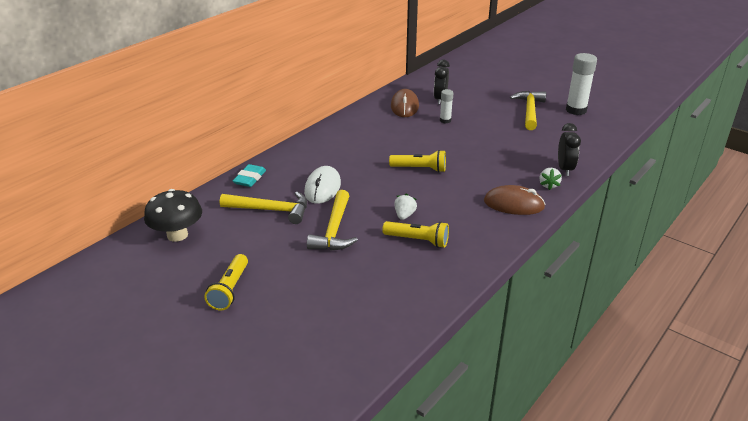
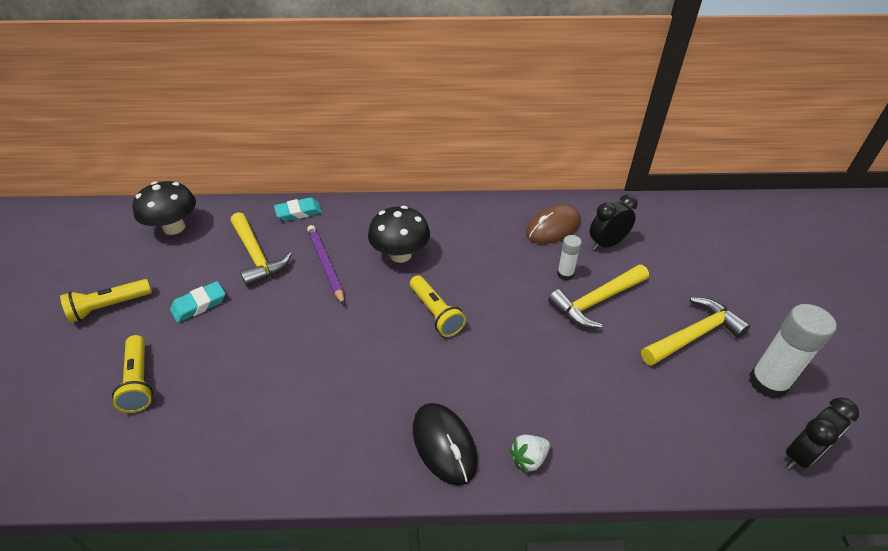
camera: 50 degrees right, 10 degrees up
(288, 249) = (199, 304): none -> turquoise eraser
(322, 188) = (326, 265): white mouse -> purple pencil
(334, 230) = (256, 317): yellow hammer -> yellow hammer (596, 301)
(354, 160) = (400, 255): none -> black mushroom
(404, 215) = (328, 354): white strawberry -> none
(417, 240) = (287, 394): yellow flashlight -> yellow flashlight (139, 381)
(513, 204) = (444, 444): brown mouse -> black mouse
(565, 169) = (591, 455): black clock -> black clock (801, 455)

